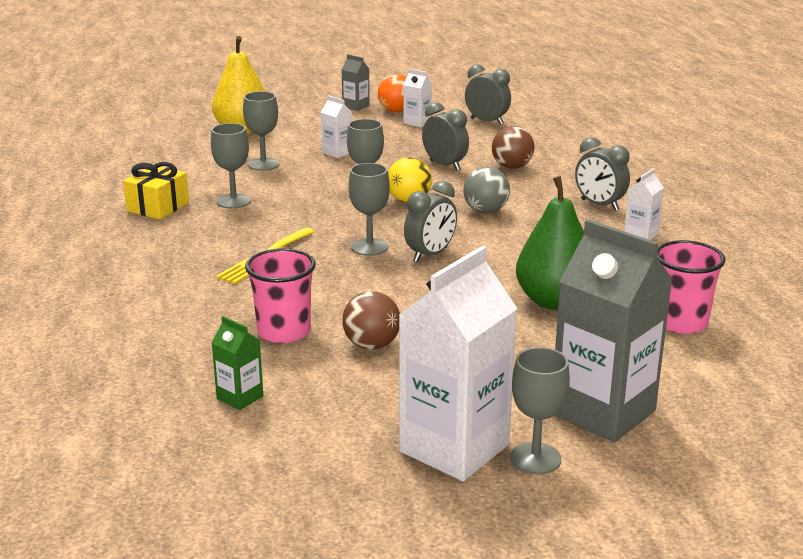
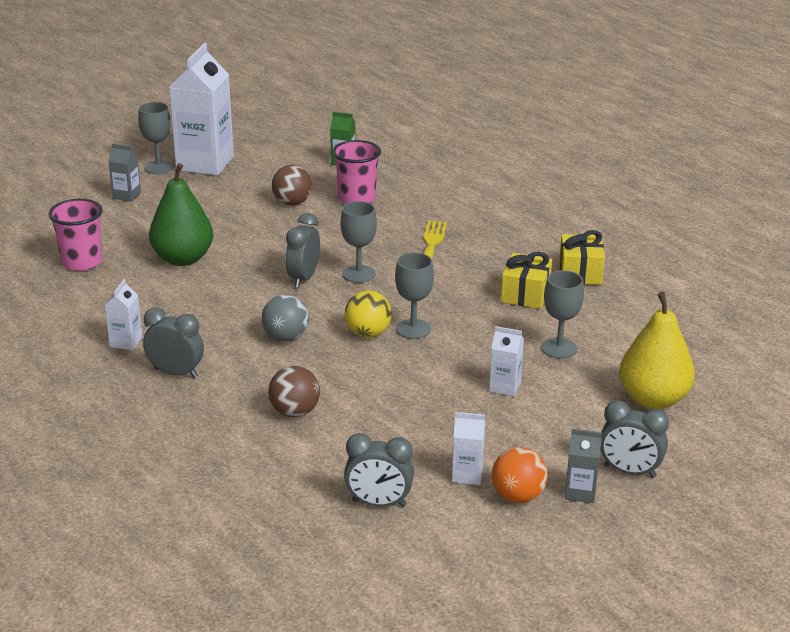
camera: 155 degrees right, 5 degrees up
(233, 201) = (525, 294): grey goblet -> yellow gift
(445, 165) = (370, 395): grey clock -> grey clock (629, 471)
(603, 412) = (127, 195): grey carton -> grey carton, size x0.45

